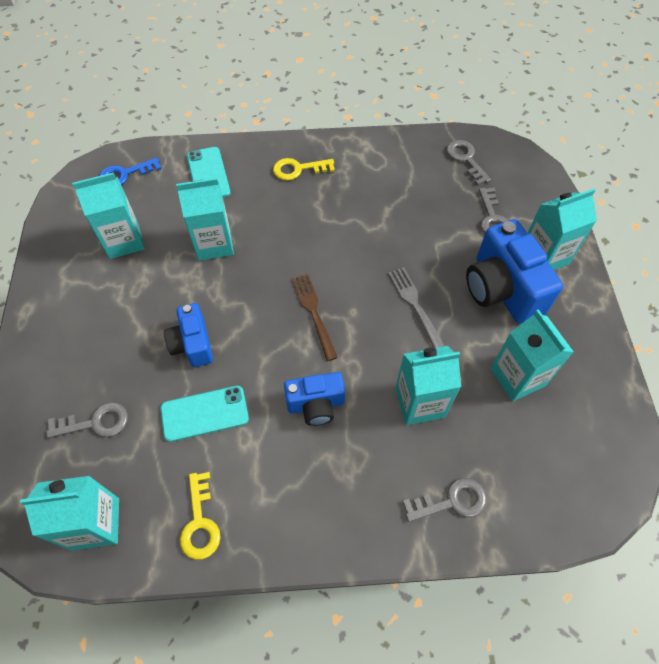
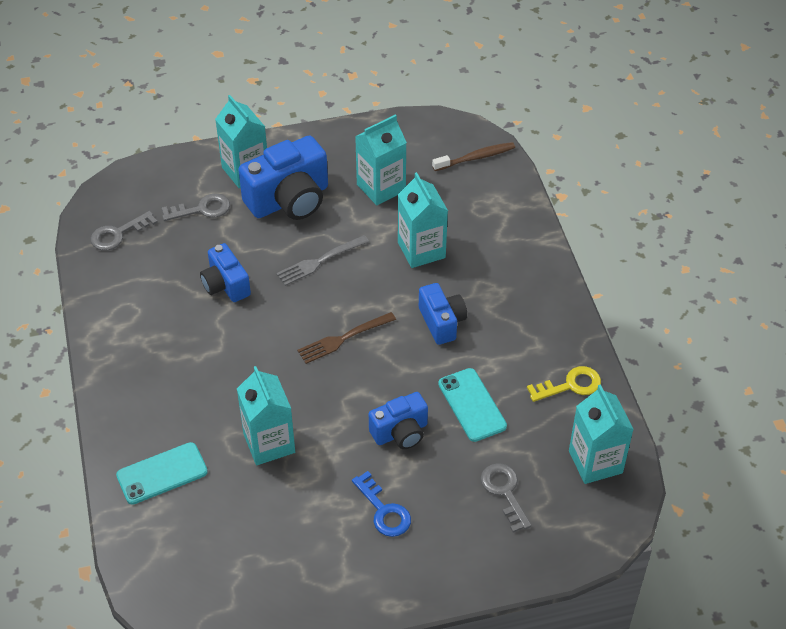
camera: 100 degrees left, 10 degrees down
(124, 241) = (278, 535): turquoise carton -> none
(125, 174) = (170, 567): blue key -> blue key (383, 510)
(298, 169) = (146, 383): yellow key -> none
(395, 229) = (226, 285): none -> blue camera
(451, 501) = (503, 224): grey key -> none
(567, 493) = (476, 158): none -> brown toothbrush

